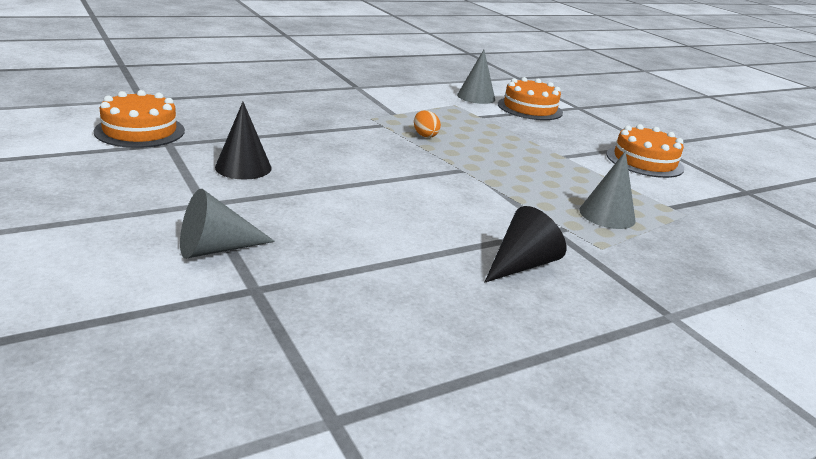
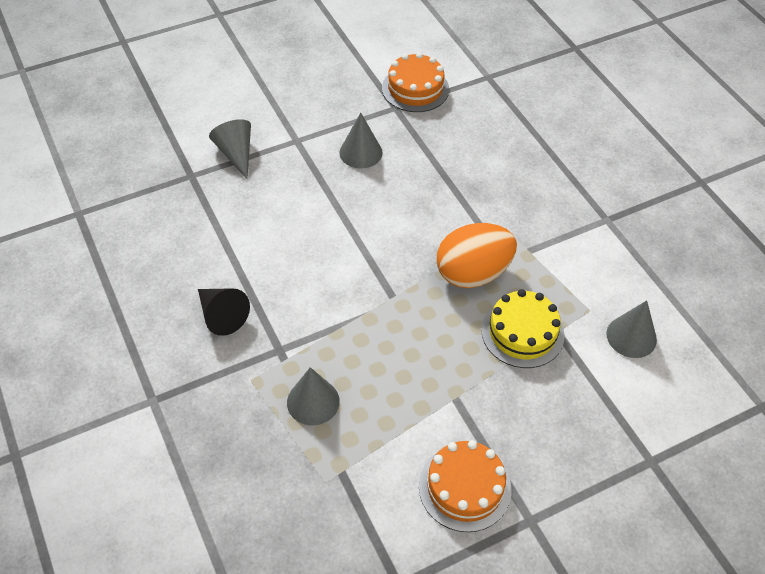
camera: 95 degrees right, 25 degrees up
(243, 167) = (360, 152): black cone -> grey cone
(425, 135) = (473, 273): orange egg -> orange egg, size x2.34
(485, 126) = (522, 332): none -> yellow cake
(530, 108) = (614, 394): orange cake -> none

